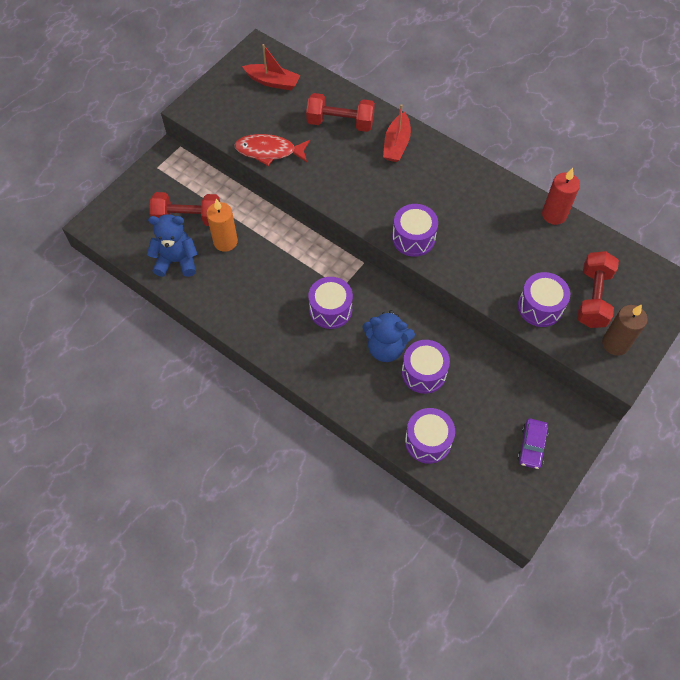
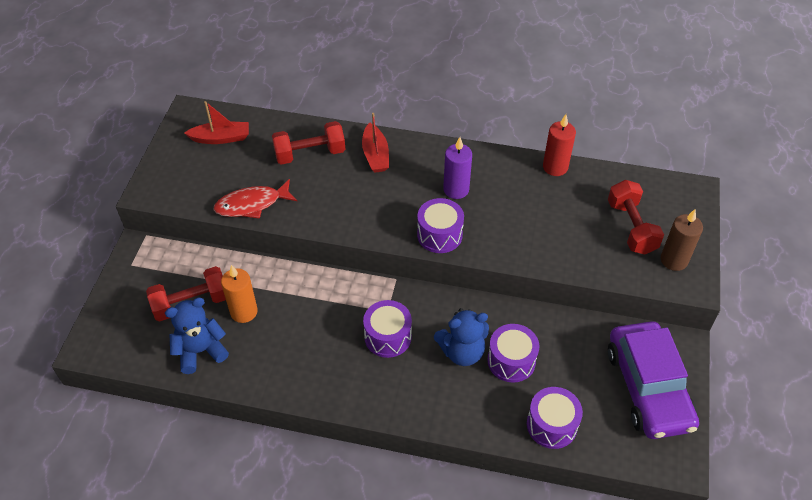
camera: 25 degrees left, 10 degrees down
(450, 202) = (456, 189): none -> purple candle
(531, 446) = (648, 387): purple car -> purple car, size x2.32
(540, 307) = (590, 253): purple drum -> none

